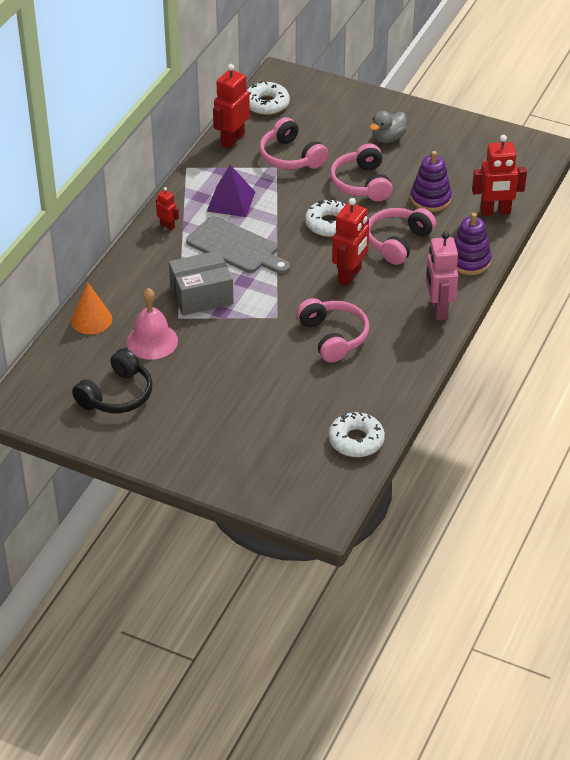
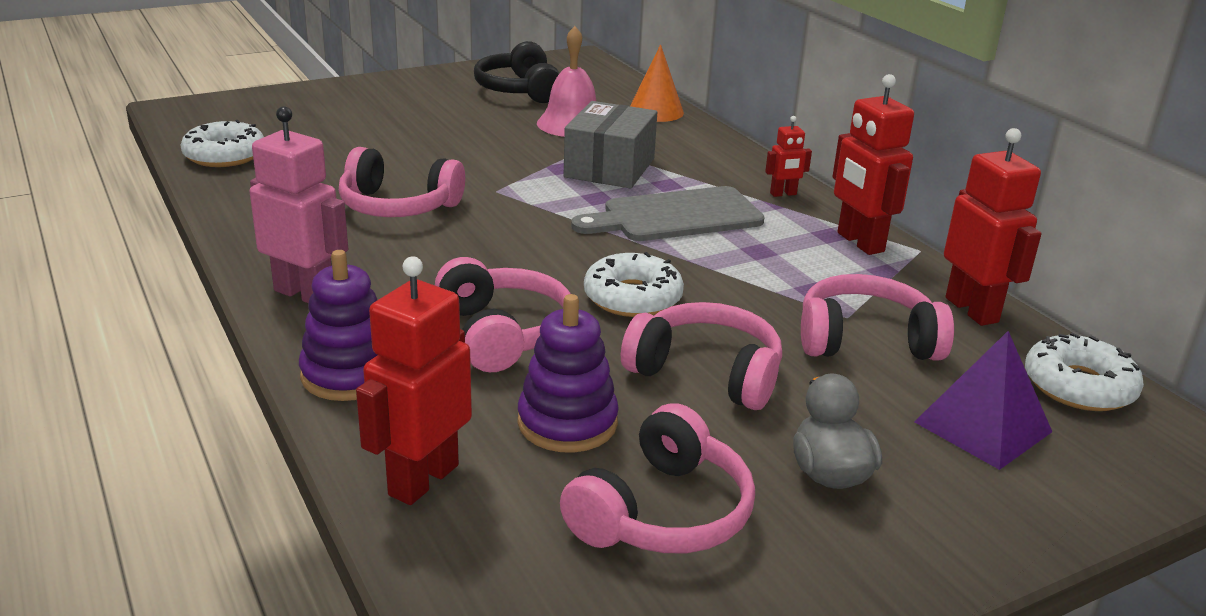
camera: 125 degrees right, 15 degrees down
(231, 201) = (791, 249): purple pyramid -> purple pyramid (982, 426)
(350, 275) = (491, 263): red robot -> red robot (859, 242)
(448, 161) = (662, 513): none -> pink headphones

